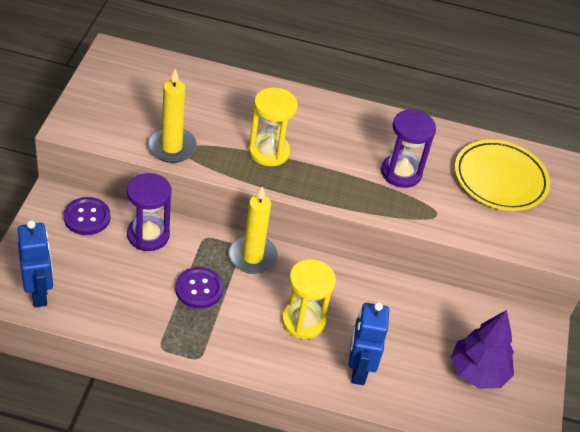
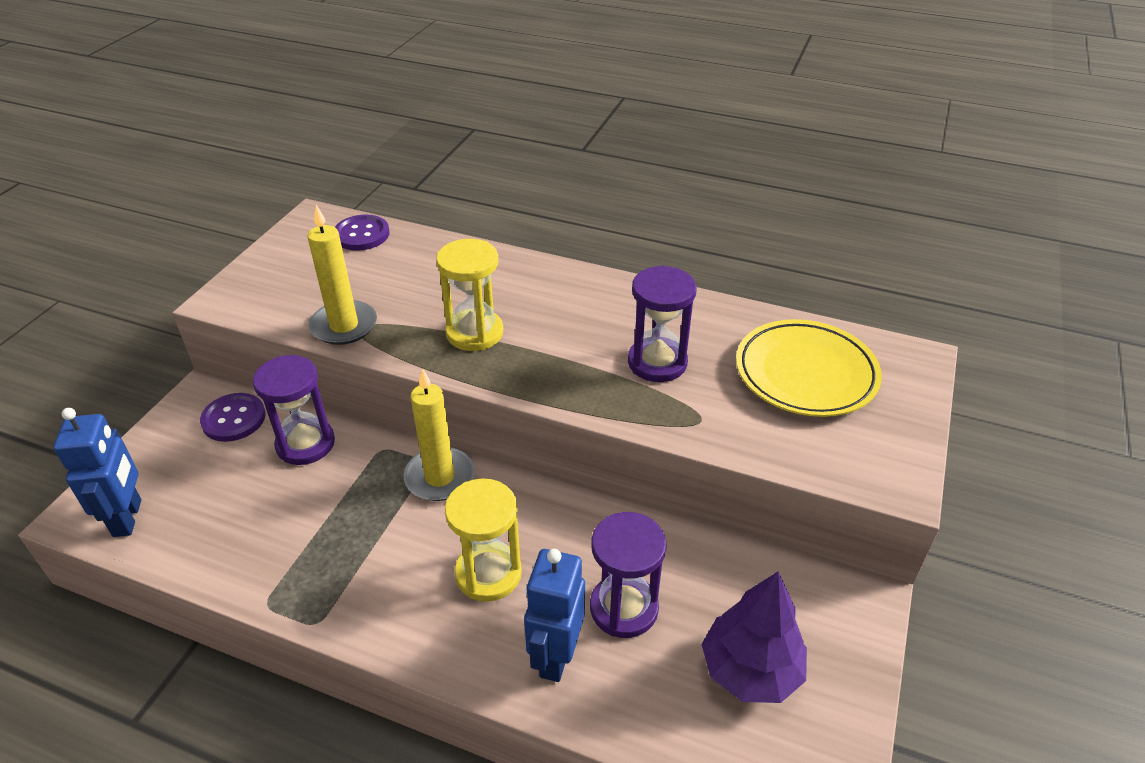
camera: 15 degrees right, 5 degrees down
(199, 289) = (350, 520): purple button -> purple button (362, 234)
(395, 339) = (624, 608): none -> purple hourglass

